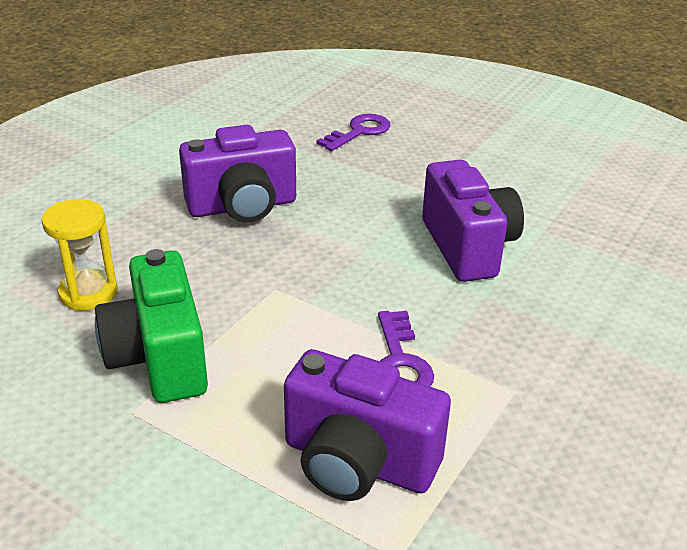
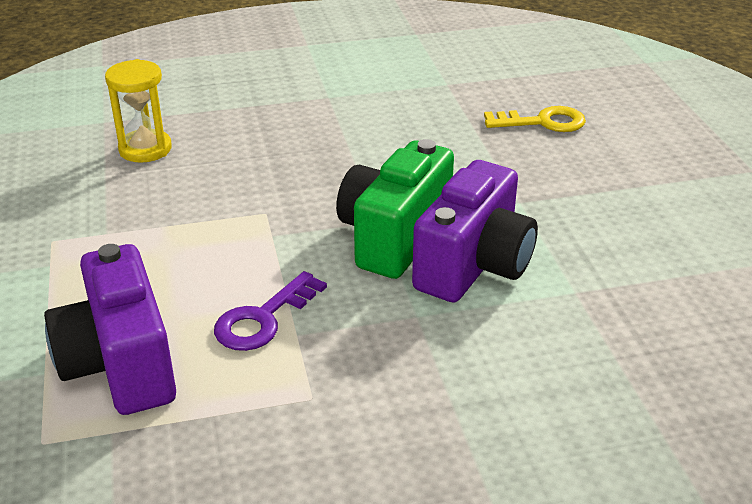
camera: 45 degrees right, 0 degrees up
(159, 358) = (118, 216): green camera -> green camera (394, 237)
(242, 206) = (341, 139): purple camera -> none
(359, 132) = (542, 122): purple key -> yellow key

